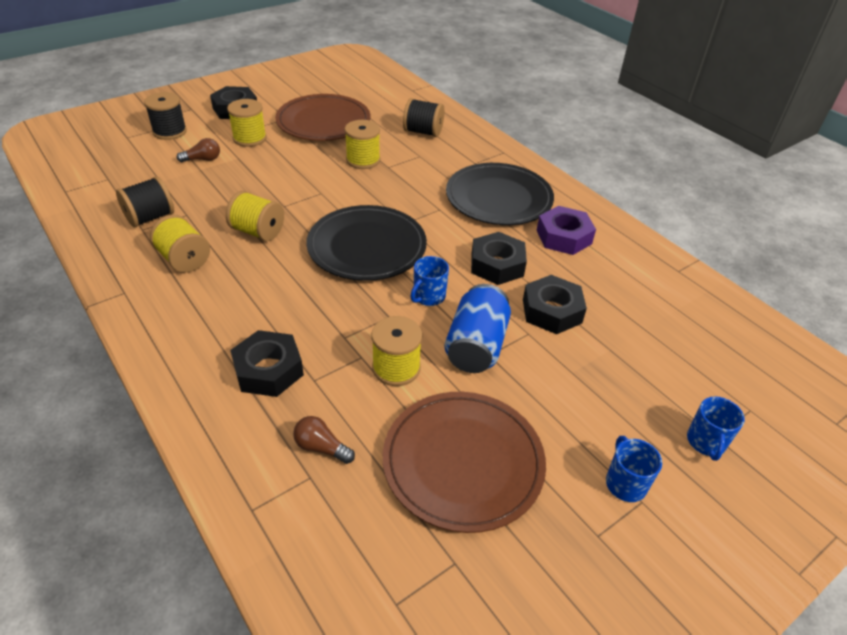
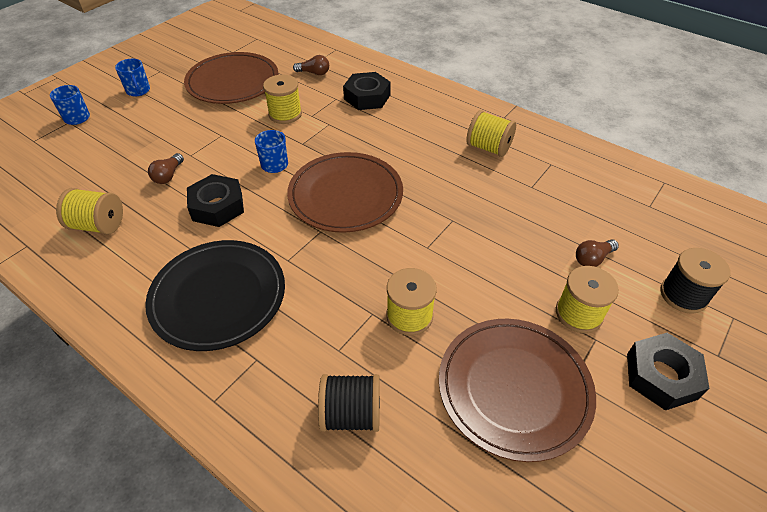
camera: 165 degrees right, 5 degrees up
(150, 217) = (557, 175): black spool -> none
(258, 232) = (453, 185): yellow spool -> yellow spool (99, 225)
(367, 247) = (345, 195): black plate -> brown plate
(476, 346) = (231, 138): blue can -> none
(552, 311) = (168, 175): black nut -> brown light bulb
(563, 237) = (143, 257): purple nut -> none

